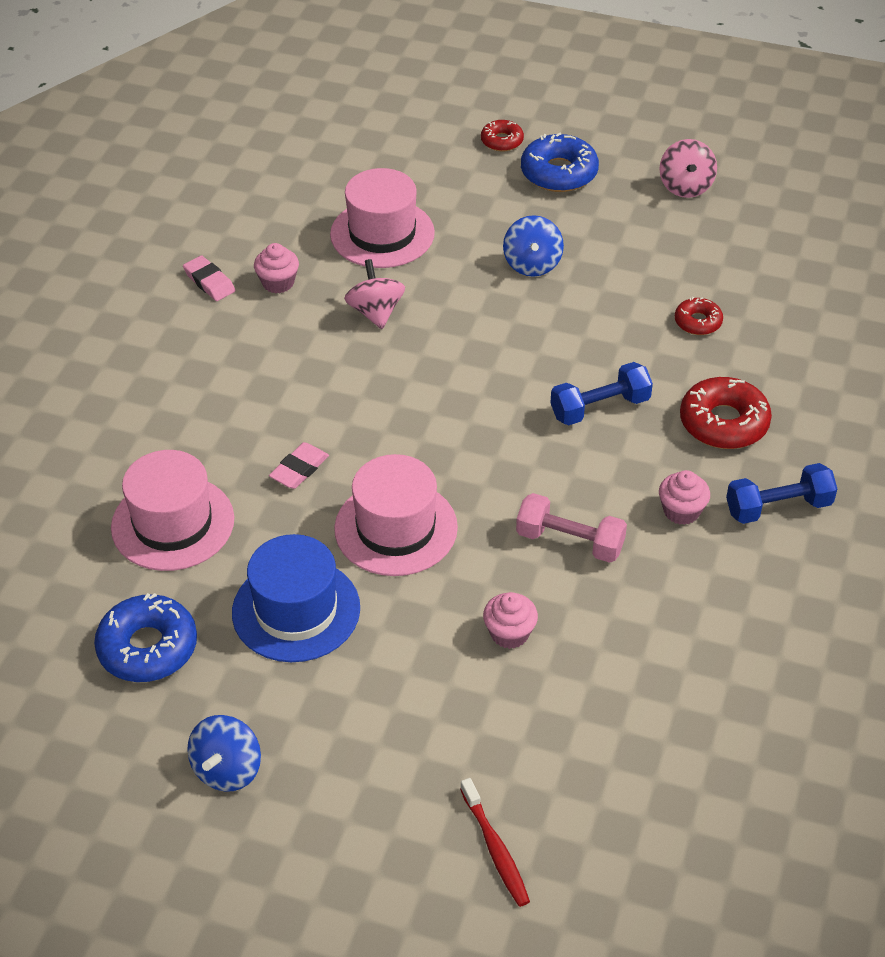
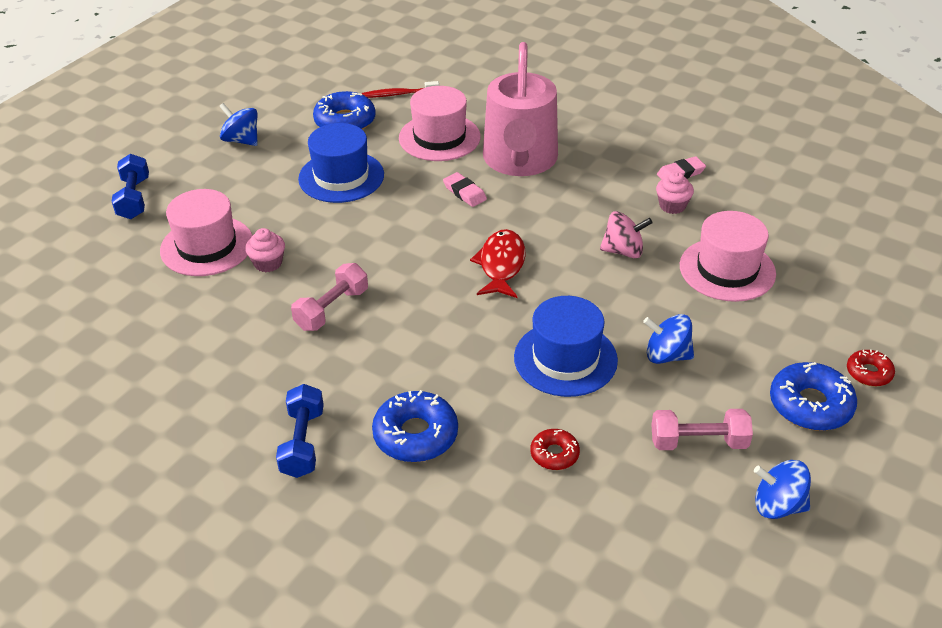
camera: 105 degrees right, 5 degrees down
(215, 428) = (520, 161): none -> pink watering can
(396, 528) = (388, 227): pink hat -> pink hat (207, 246)
(435, 408) = (501, 265): none -> red fish
(495, 849) = (117, 228): red toothbrush -> red toothbrush (398, 94)
(567, 333) = (565, 359): none -> blue hat
(600, 408) = (465, 358): blue dumbbell -> blue dumbbell (134, 198)
(637, 235) = (698, 442): none -> pink dumbbell
(681, 511) = (329, 379): pink cupcake -> none
(685, 186) = (778, 505): pink spinning top -> blue spinning top
(723, 423) = (415, 435): red donut -> blue donut

